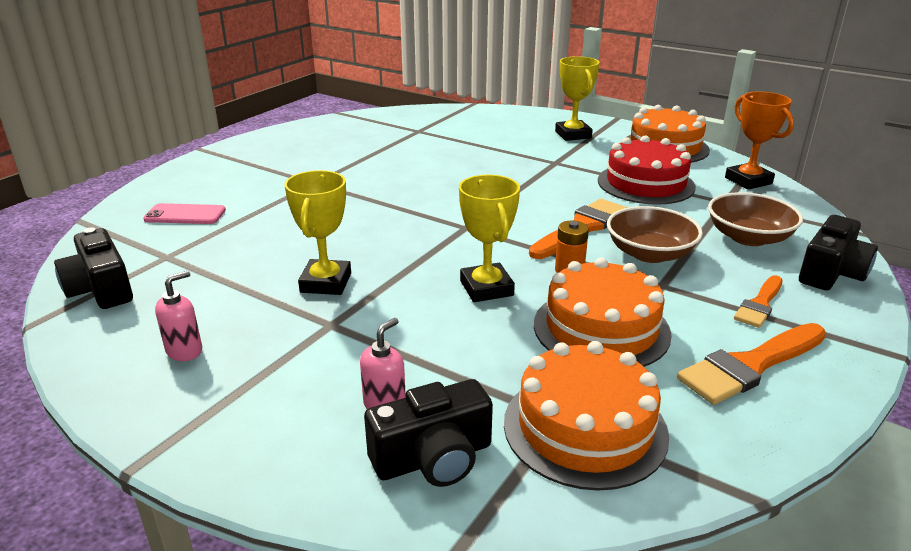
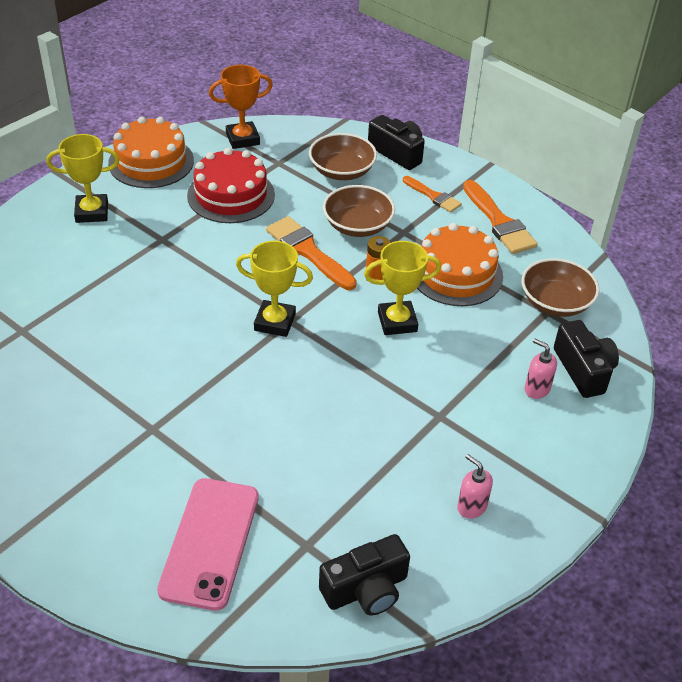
camera: 85 degrees left, 15 degrees up
(185, 215) = (210, 542): pink phone -> pink phone, size x1.70
(326, 283) = (376, 419): yellow trophy -> yellow trophy (275, 322)
(585, 428) = (555, 302): orange cake -> brown bowl

